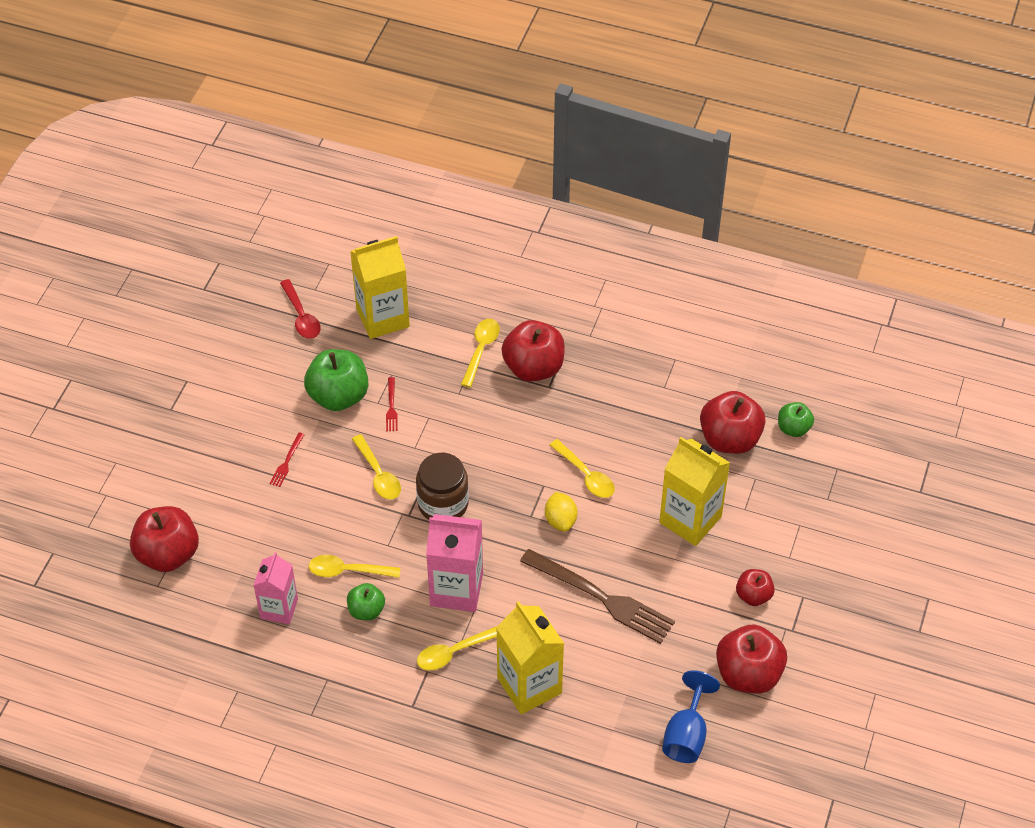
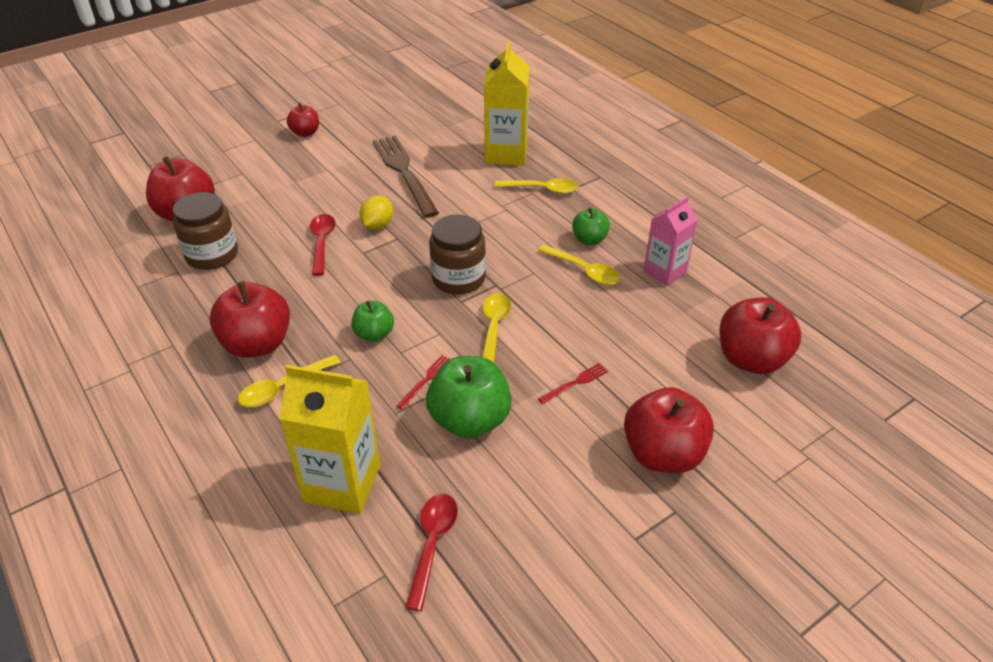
camera: 145 degrees left, 10 degrees down
(456, 589) = (505, 221): pink carton -> none
(586, 475) = (322, 243): yellow spoon -> red spoon
(657, 414) = (212, 255): none -> brown jar
(686, 734) = (433, 98): blue goblet -> none
(690, 519) = (286, 184): yellow carton -> none
(748, 674) = (361, 105): red apple -> red apple (663, 454)
(793, 428) = (135, 198): green apple -> green apple (374, 334)

